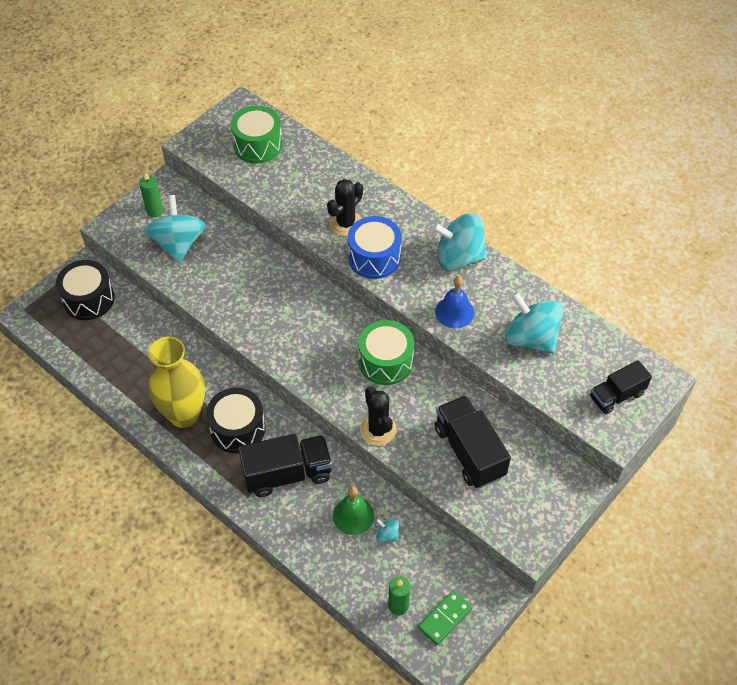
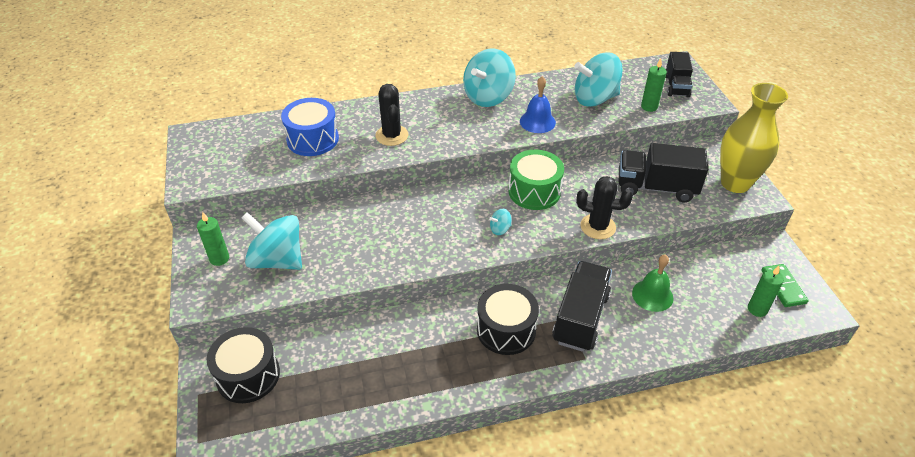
camera: 55 degrees left, 10 degrees down
(184, 414) = (458, 362): yellow vase -> yellow vase (735, 183)
(258, 145) = (248, 145): green drum -> none
(374, 257) = (443, 136): blue drum -> blue drum (312, 139)
(387, 535) = (685, 283): turquoise spinning top -> turquoise spinning top (500, 229)
(558, 387) = (649, 107): none -> green candle

